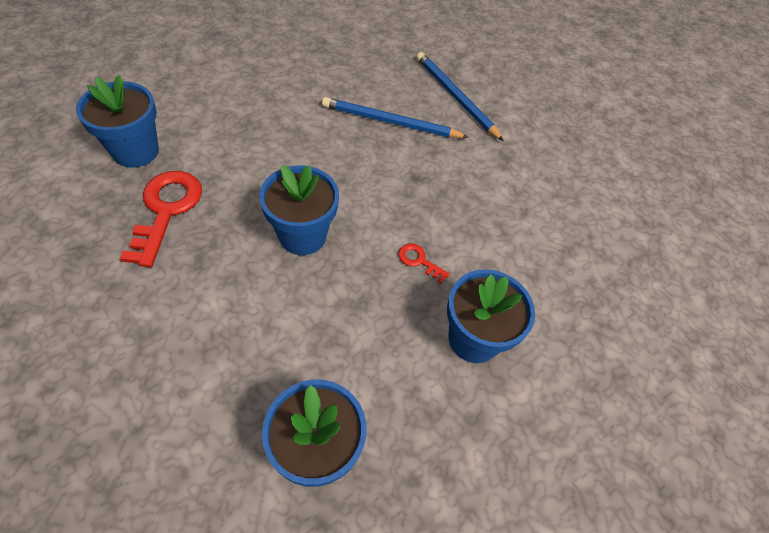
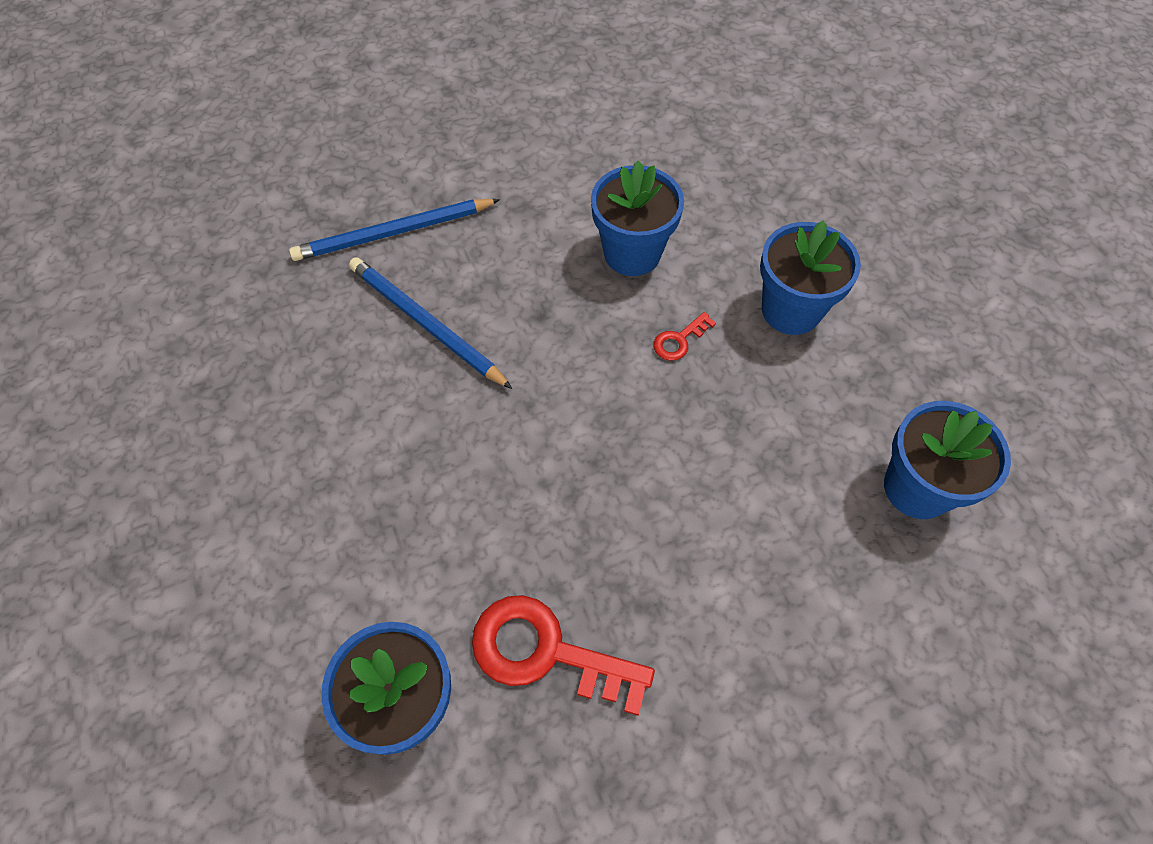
camera: 70 degrees left, 5 degrees up
(302, 235) = (621, 467): blue flower pot -> blue flower pot (632, 253)
(390, 122) = (426, 324): blue pencil -> blue pencil turned 105 degrees clockwise

